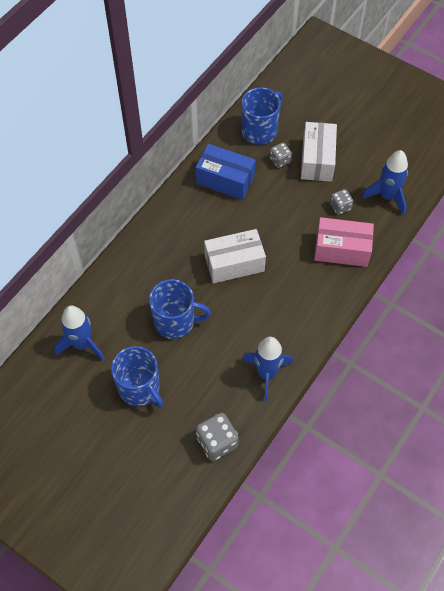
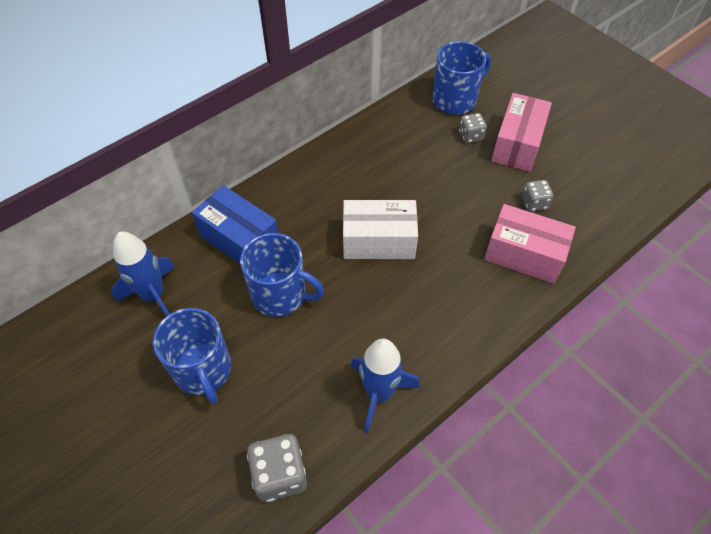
camera: 15 degrees right, 5 degrees down
(225, 180) = (397, 144): blue box -> blue box (240, 239)
(317, 160) = (517, 144): white box -> pink box
(387, 196) = (598, 203): blue rocket -> none

